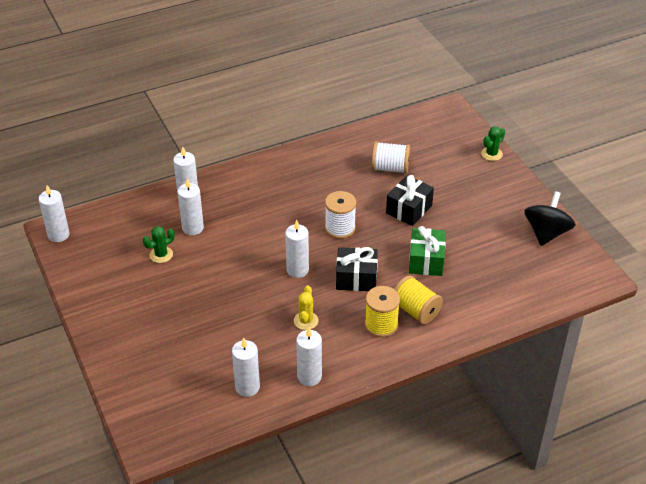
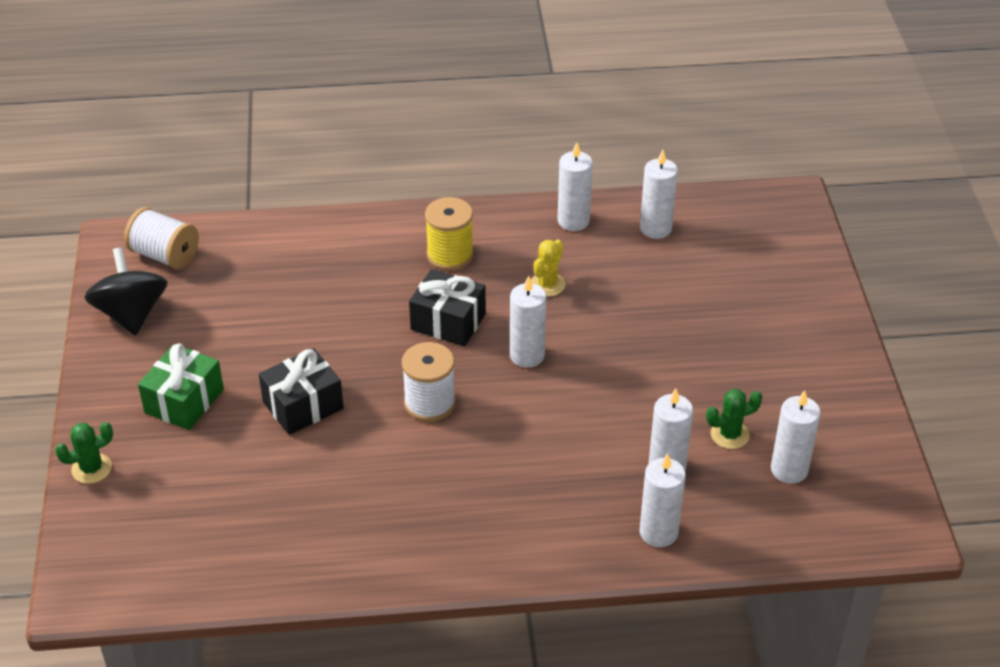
camera: 160 degrees left, 0 degrees up
(58, 235) = (899, 517): white candle -> white candle (789, 470)
(390, 168) = (282, 490): white spool -> white spool (164, 255)
(415, 310) = (393, 260): yellow spool -> none
(426, 261) = (333, 320): green gift -> green gift (184, 401)
(546, 233) = (131, 314): black spinning top -> black spinning top turned 120 degrees clockwise

